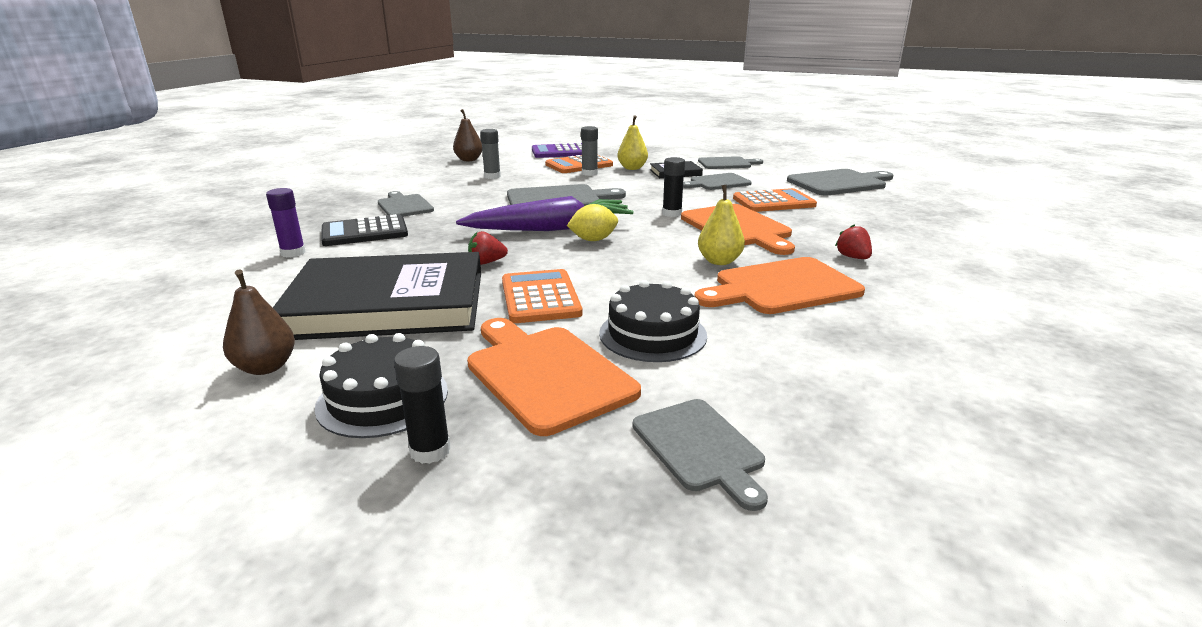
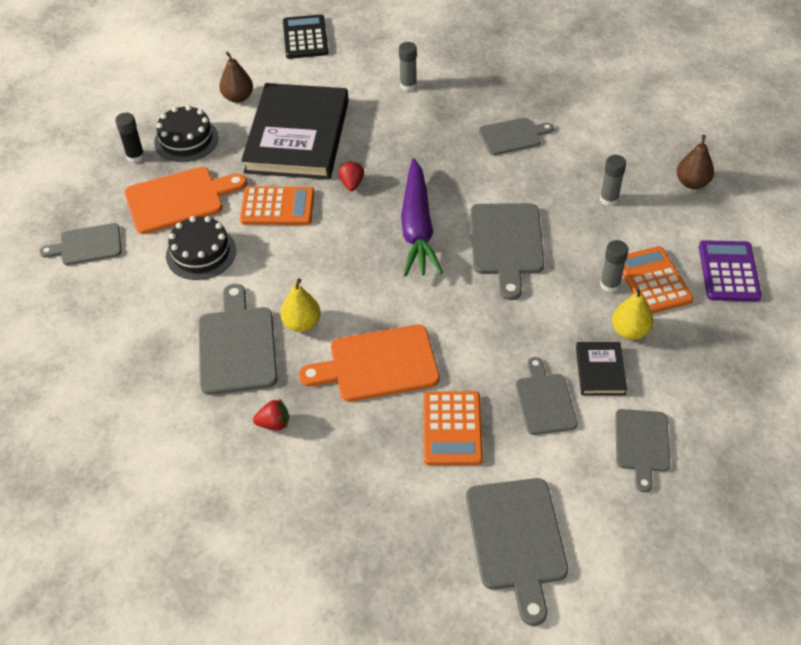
camera: 105 degrees right, 25 degrees up
(293, 253) = (408, 85): purple glue stick -> grey glue stick
(365, 232) = (444, 117): black calculator -> black calculator (305, 38)
(593, 240) = (380, 252): yellow lemon -> none
(672, 213) = (436, 324): black glue stick -> none
(781, 287) = (237, 346): orange cutting board -> grey cutting board

